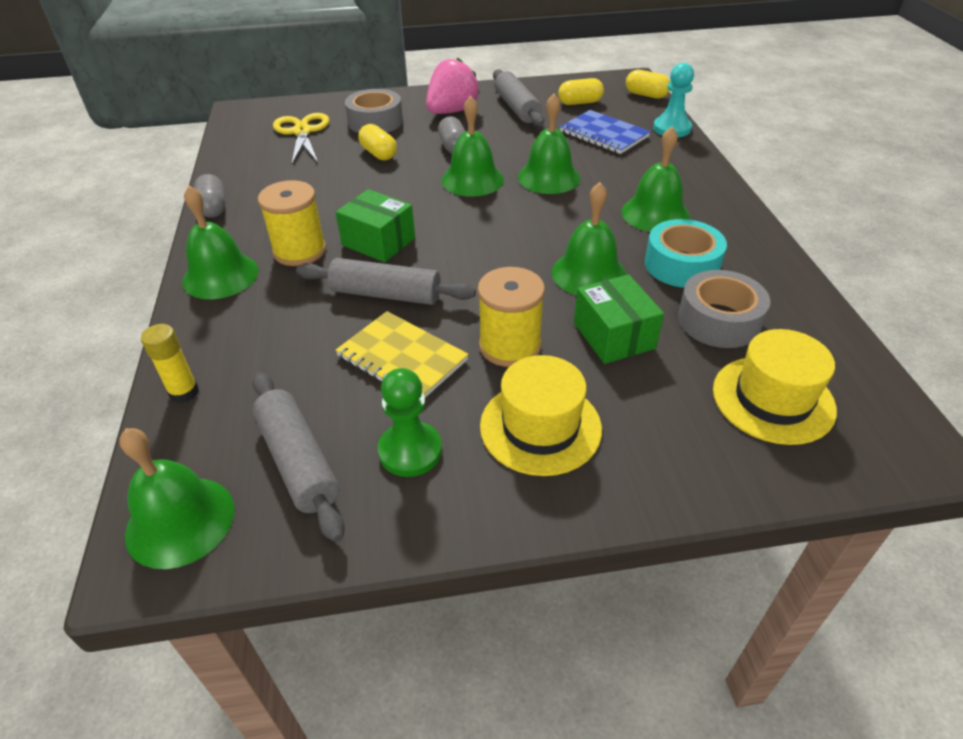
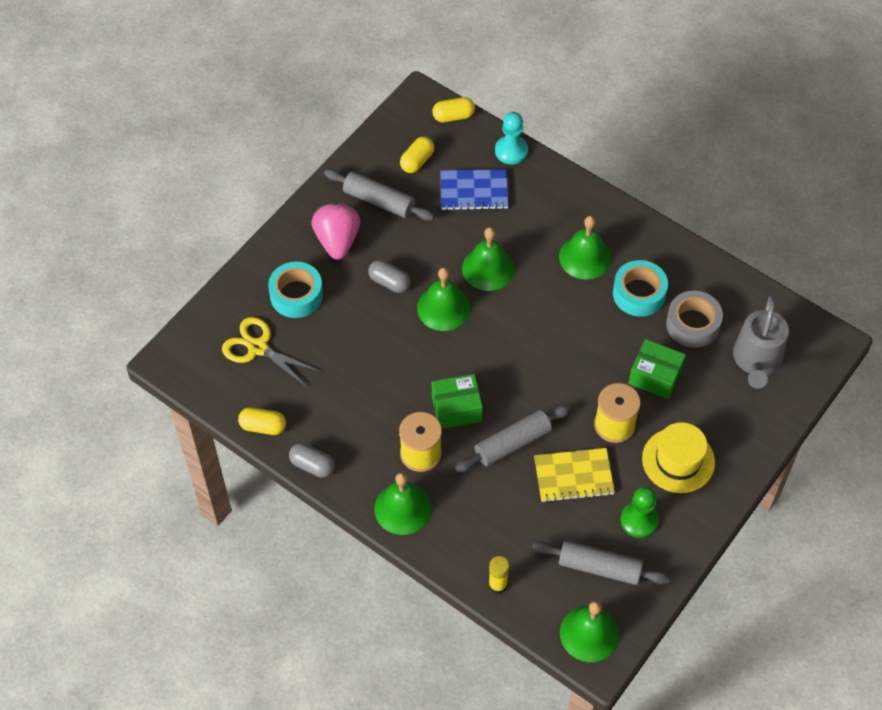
camera: 45 degrees left, 15 degrees up
(375, 122) = (296, 295): grey tape -> turquoise tape
(378, 154) = (347, 329): yellow capsule -> yellow capsule (263, 426)
(589, 273) = (599, 340): green bell -> none
(773, 399) = (756, 360): yellow hat -> grey watering can

